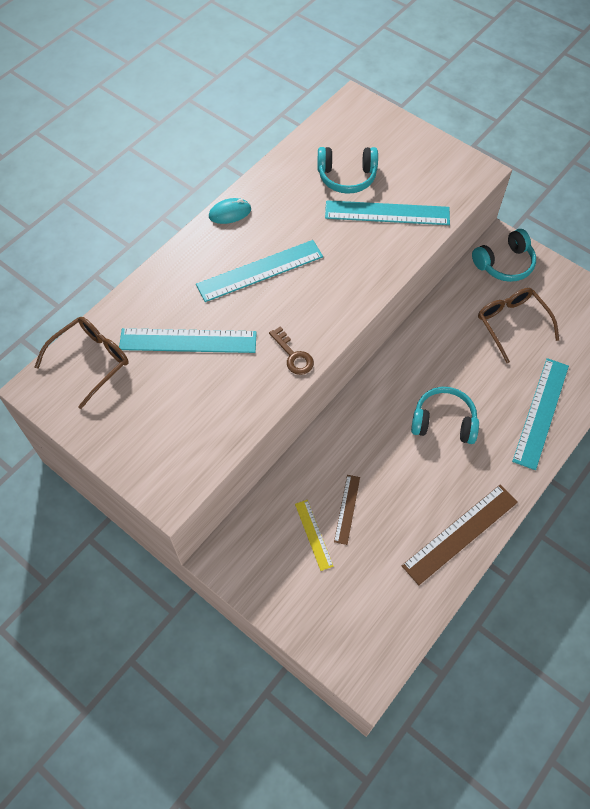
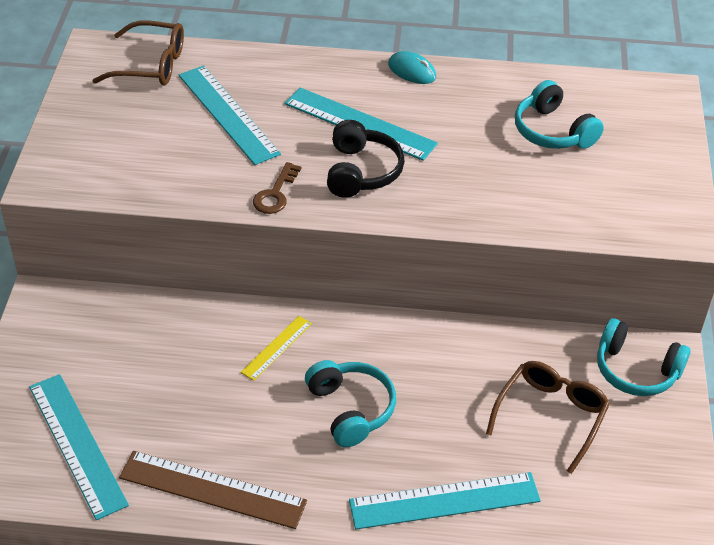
camera: 55 degrees right, 15 degrees down
(308, 295) = (361, 171): none -> black headphones
(314, 534) = (120, 359): yellow ruler -> yellow ruler (277, 348)
(347, 509) = (171, 372): brown ruler -> none
(387, 213) = (535, 184): turquoise ruler -> turquoise ruler (77, 444)

